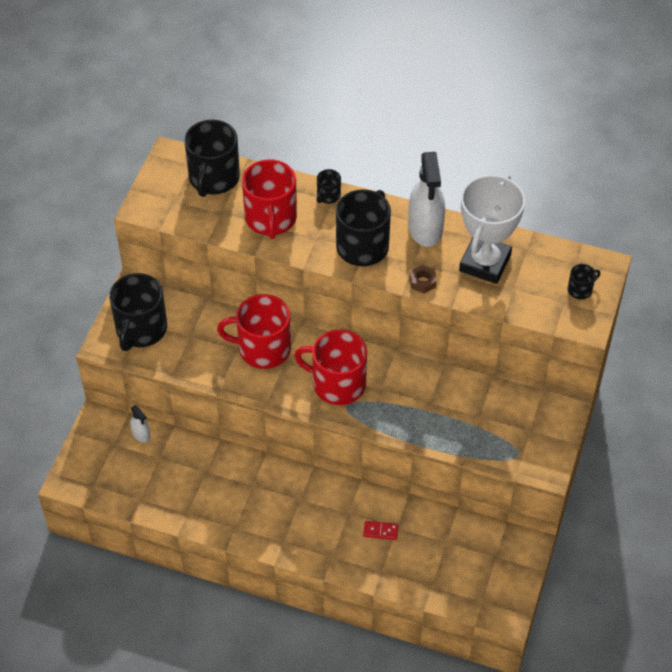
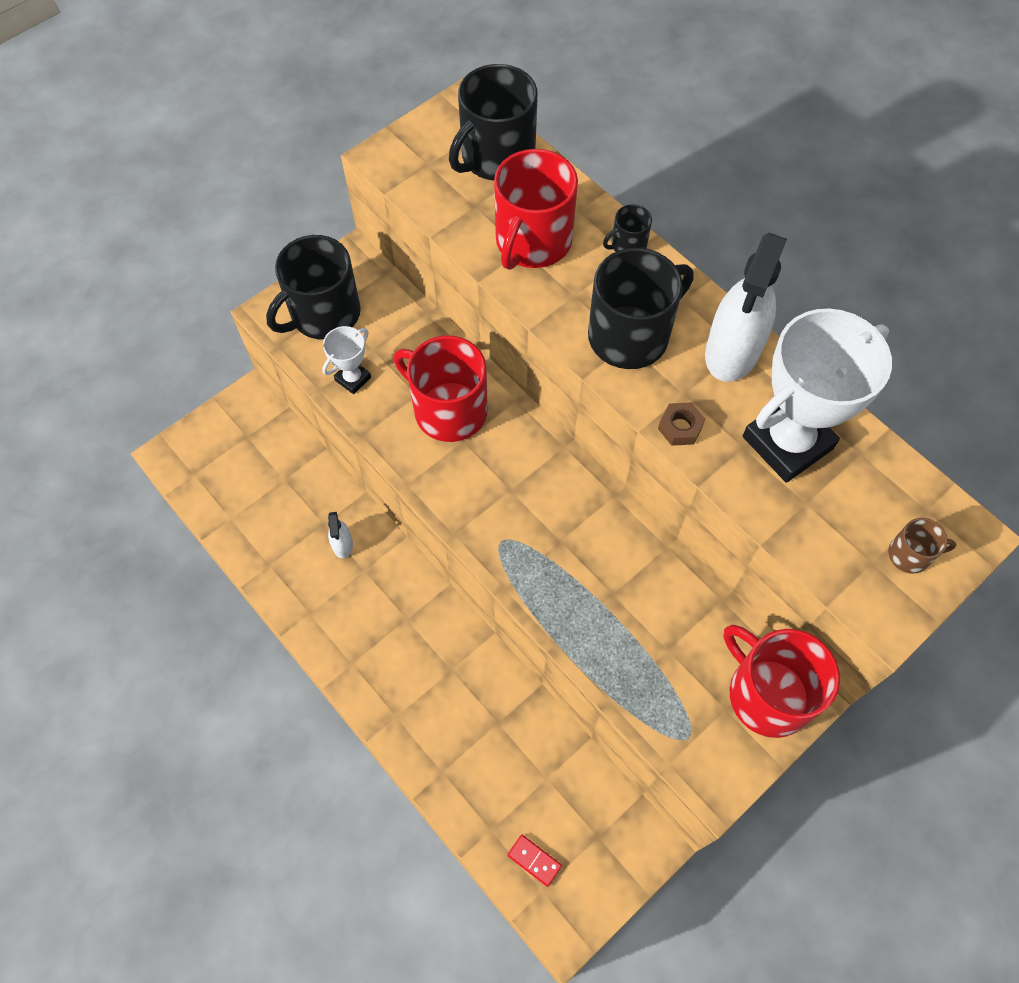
camera: 30 degrees right, 10 degrees up
(141, 434) = (283, 440): white spray bottle -> white spray bottle (342, 544)
(189, 359) = (353, 379): none -> white trophy
(337, 384) = (510, 504): red mug -> red mug (767, 694)
(380, 531) = (475, 716): red domino -> red domino (534, 860)
(580, 290) = (910, 555): black mug -> brown mug

